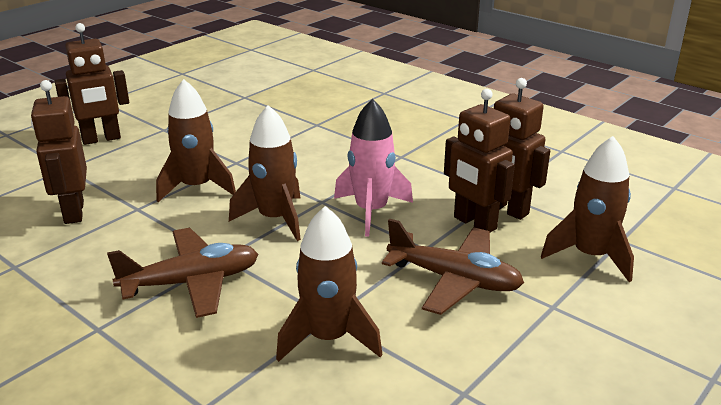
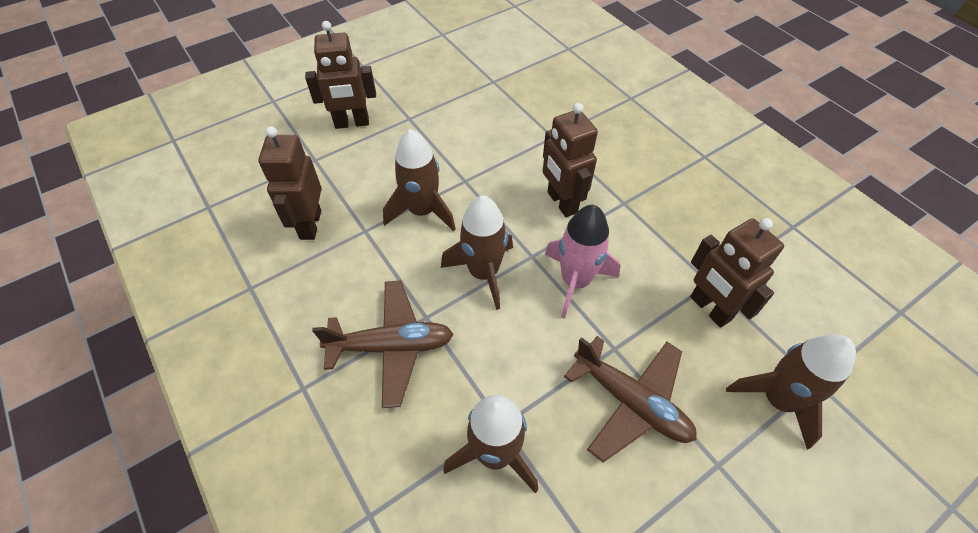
camera: 15 degrees right, 25 degrees up
(474, 223) = (672, 322): brown robot -> brown robot (561, 202)

